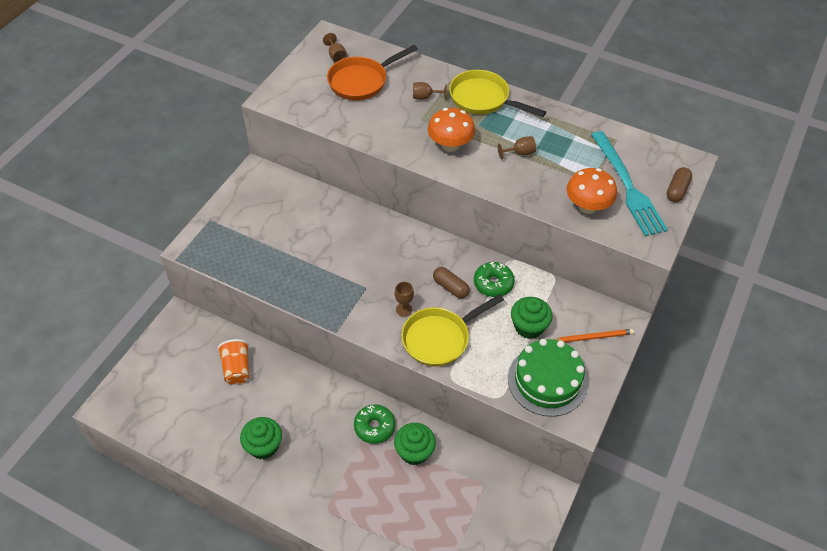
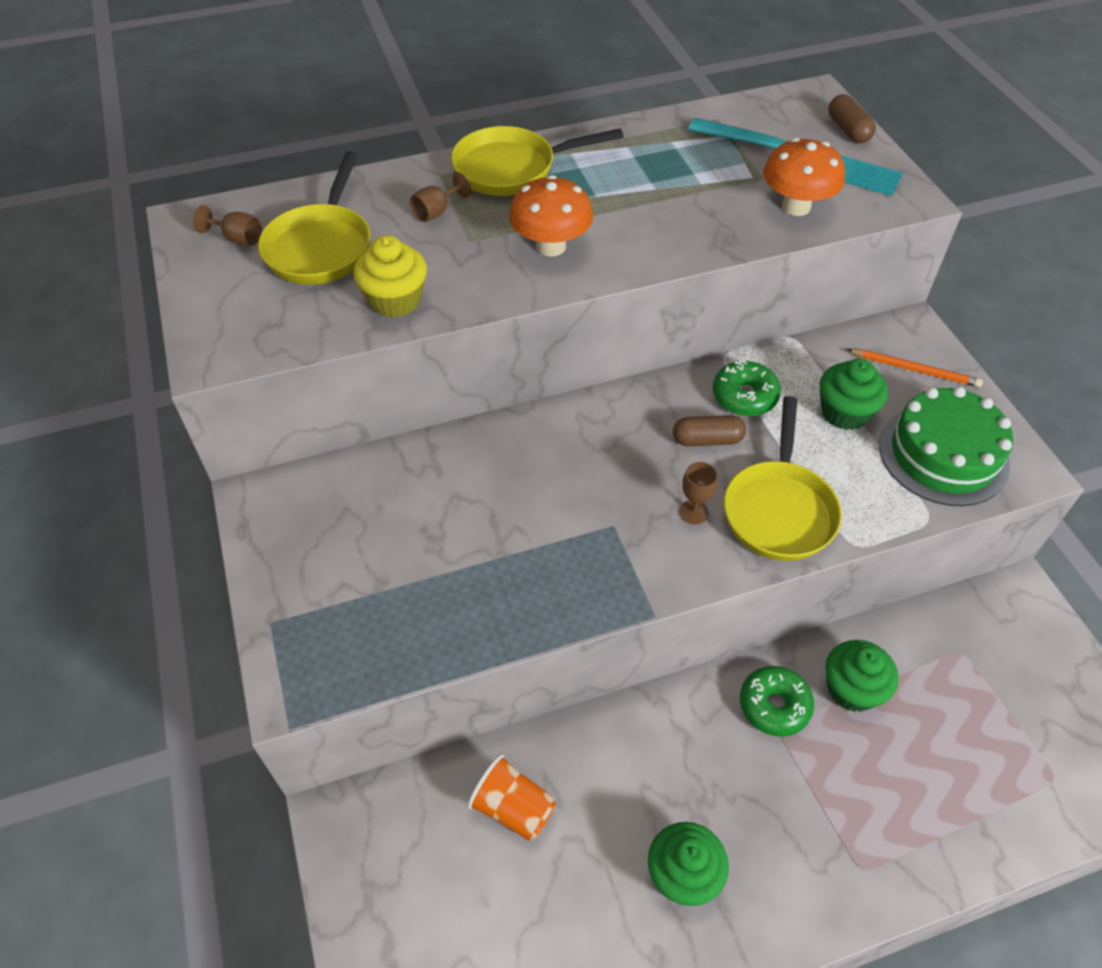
camera: 45 degrees left, 0 degrees up
(360, 124) = (395, 300): none -> yellow cupcake
(361, 81) = (321, 247): orange pan -> yellow pan
(520, 153) = (642, 200): brown goblet -> none
(592, 337) = (914, 370): orange pencil -> orange pencil turned 75 degrees clockwise

